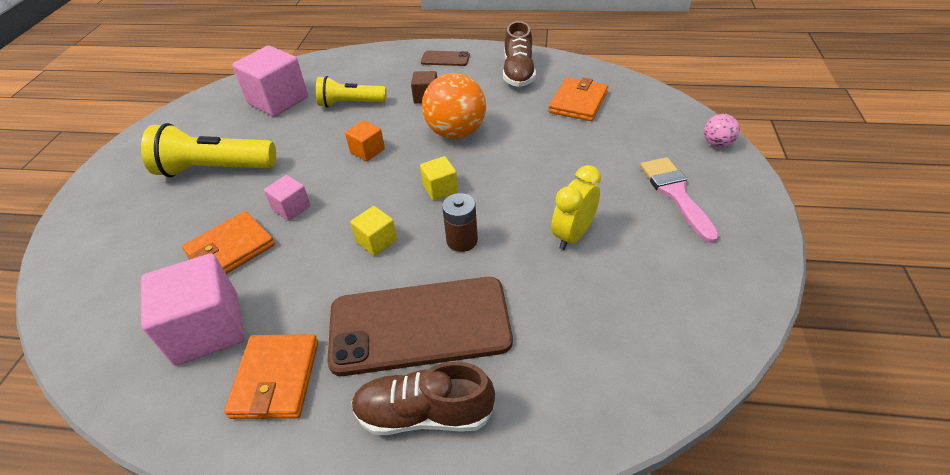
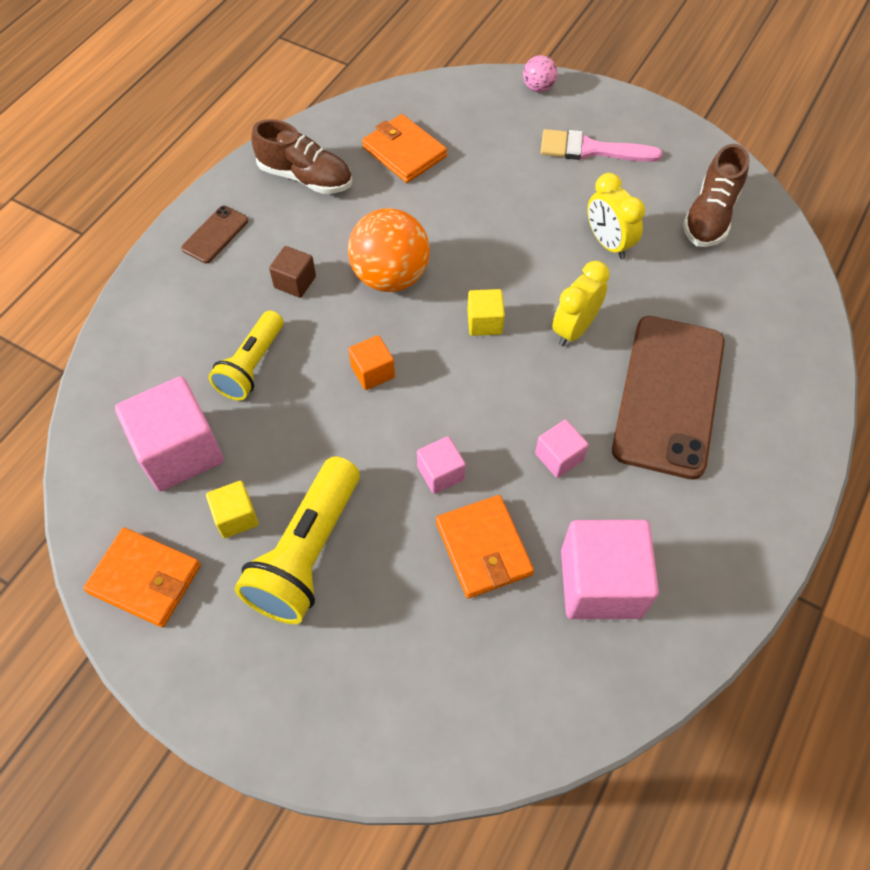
camera: 70 degrees left, 15 degrees up
(276, 378) = (688, 526): orange wallet -> orange wallet (145, 579)
(326, 268) = (559, 457): none -> pink cube
(377, 241) = (539, 401): yellow cube -> yellow cube (236, 517)
(424, 413) = (763, 418): brown shoe -> brown shoe (710, 216)
(462, 240) = (574, 329): brown battery -> yellow clock

